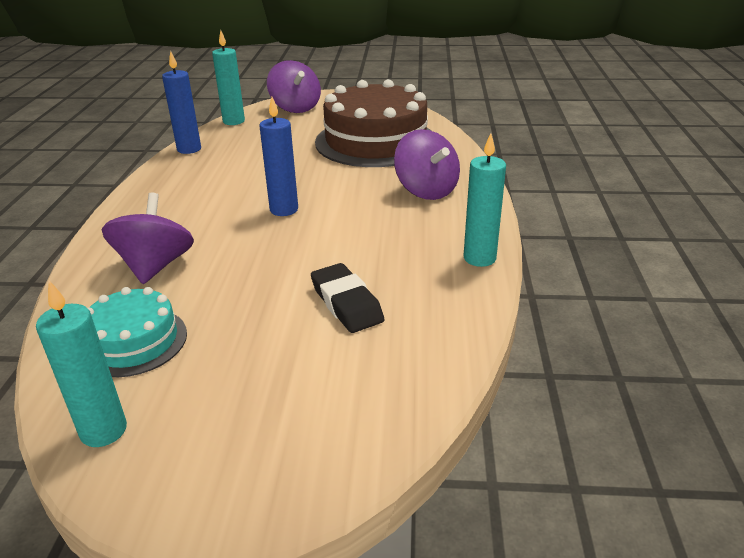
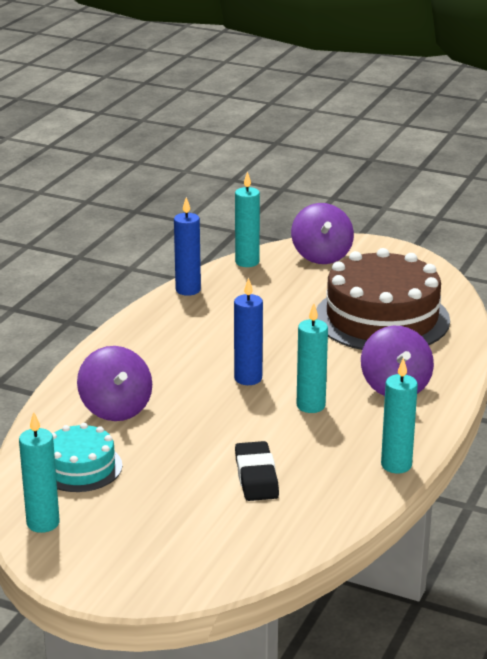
camera: 20 degrees right, 5 degrees down
(155, 266) = (116, 408): purple spinning top -> purple spinning top turned 135 degrees clockwise
(359, 221) = (310, 406): none -> turquoise candle

